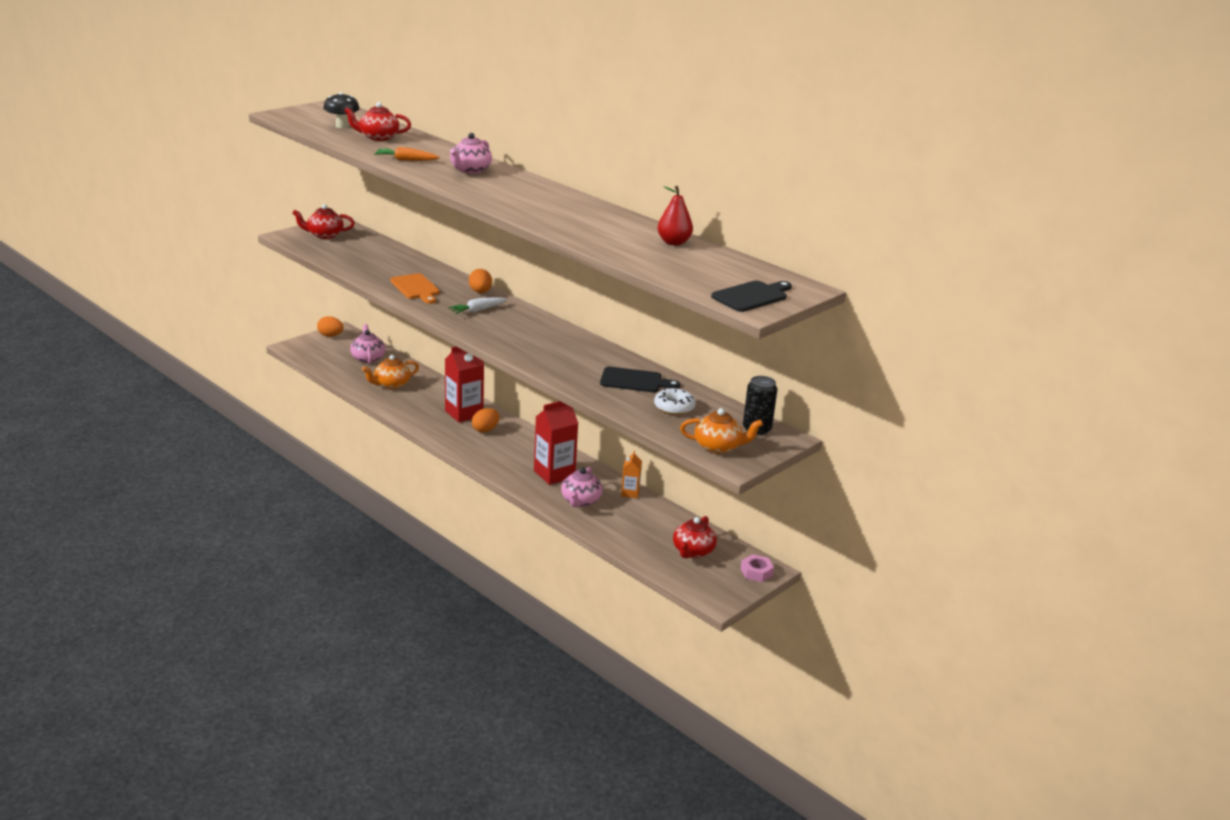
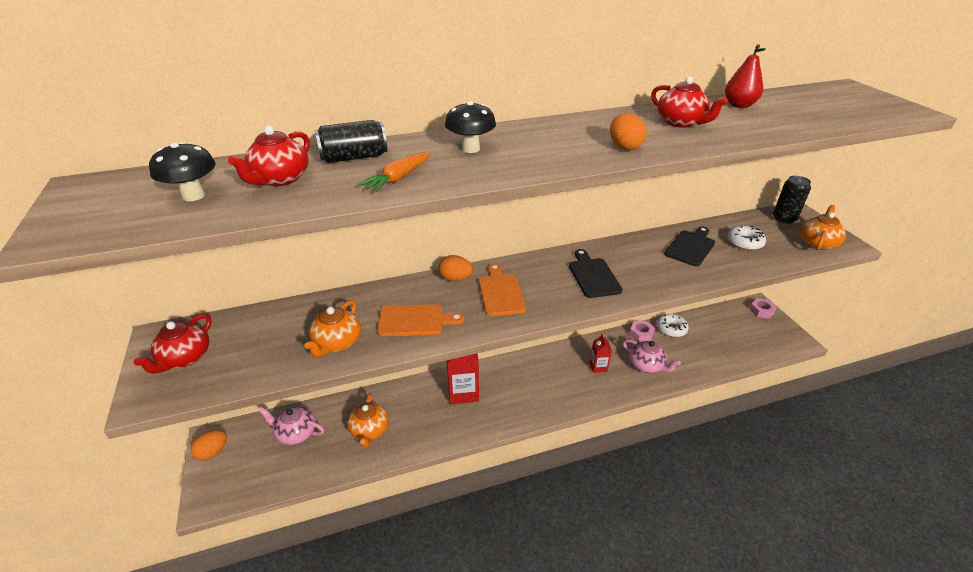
camera: 60 degrees left, 10 degrees up
(372, 270) = (337, 343): none -> orange teapot
(424, 146) = (354, 157): none -> black can
(470, 170) = (470, 149): pink teapot -> black mushroom
(477, 310) = (500, 292): white carrot -> orange cutting board
(485, 430) = (502, 386): orange egg -> orange egg (624, 147)
(554, 474) = (598, 367): red carton -> red carton, size x0.53
(630, 493) = (641, 334): orange carton -> pink nut
(657, 511) = (671, 329): none -> white donut
(693, 551) = (732, 331): red teapot -> red teapot (681, 122)
(752, 296) = (878, 105): black cutting board -> black cutting board (593, 276)

